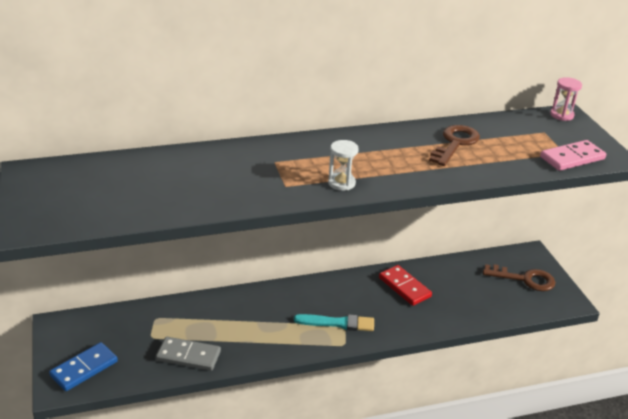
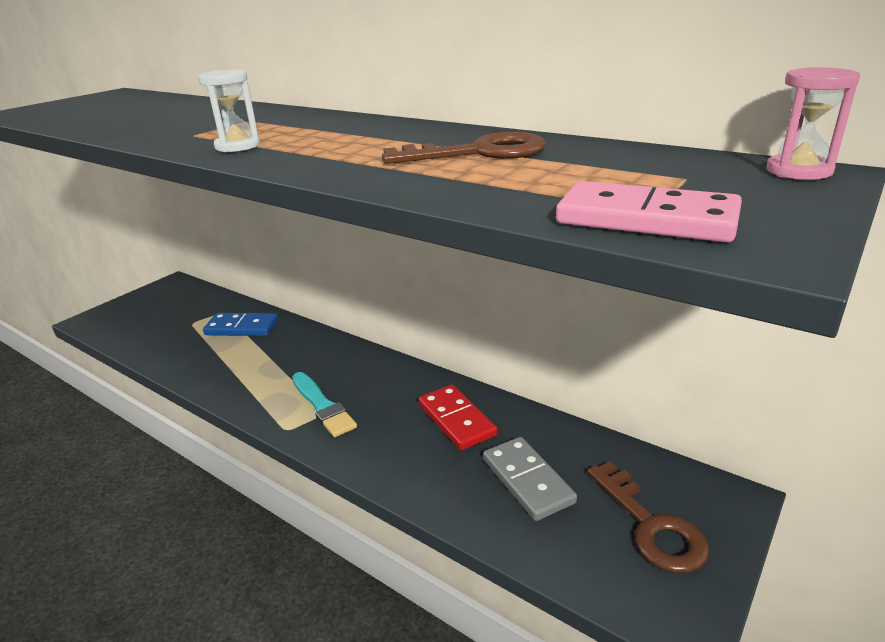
camera: 55 degrees right, 5 degrees down
(84, 368) = (122, 317): blue domino -> blue domino (242, 327)
(188, 356) = (179, 351): grey domino -> grey domino (527, 480)
(404, 287) = (456, 419): red domino -> red domino turned 45 degrees counterclockwise

